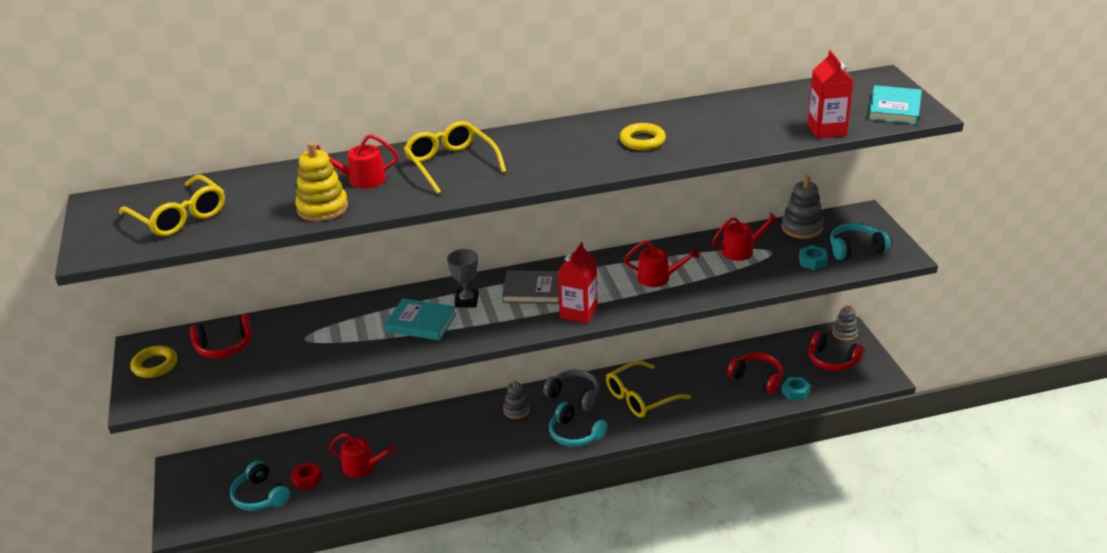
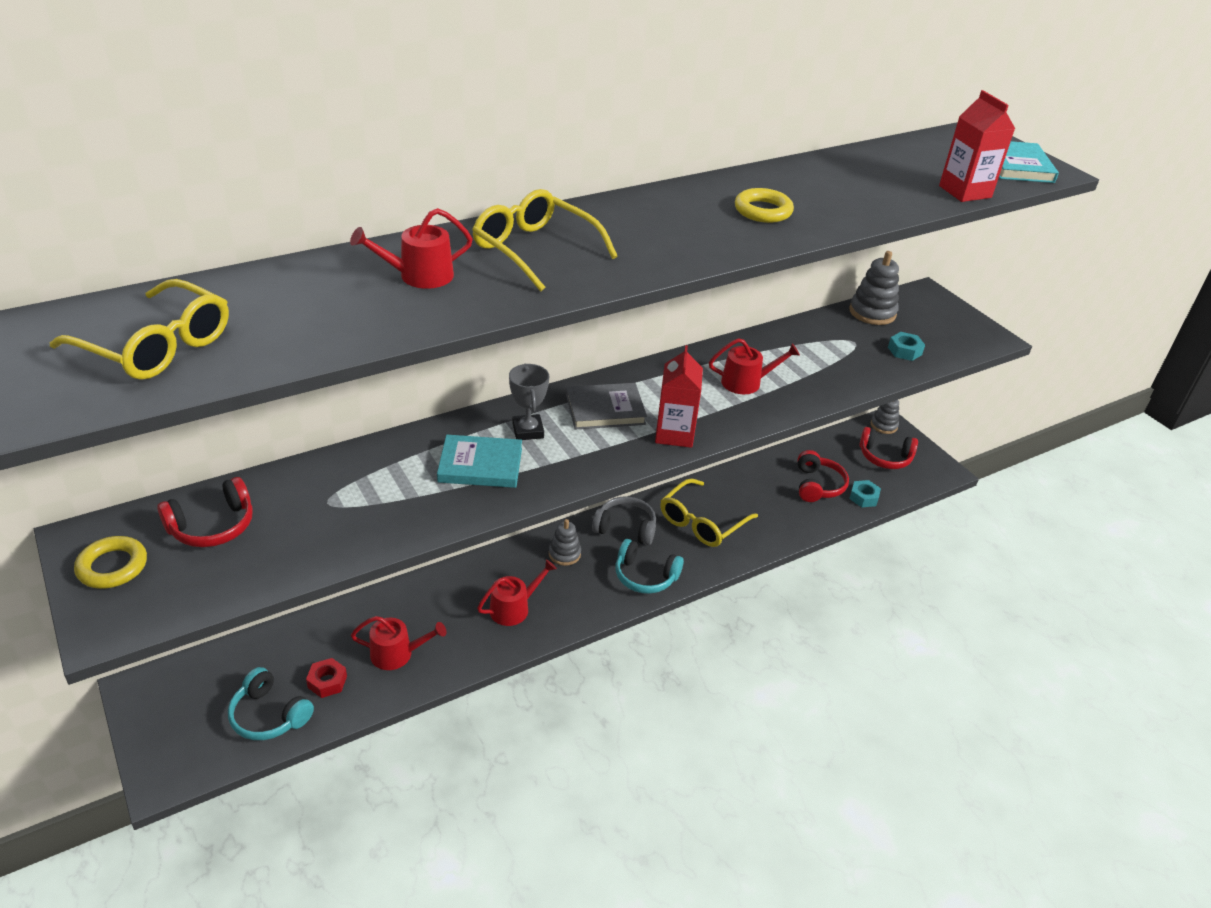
camera: 20 degrees left, 5 degrees up
(322, 208) = (382, 320): yellow stacking toy -> none
(741, 250) = (822, 343): red watering can -> red watering can (513, 608)
(757, 378) = (818, 485): red headphones -> red headphones turned 75 degrees clockwise
(855, 249) = (941, 333): turquoise headphones -> none

